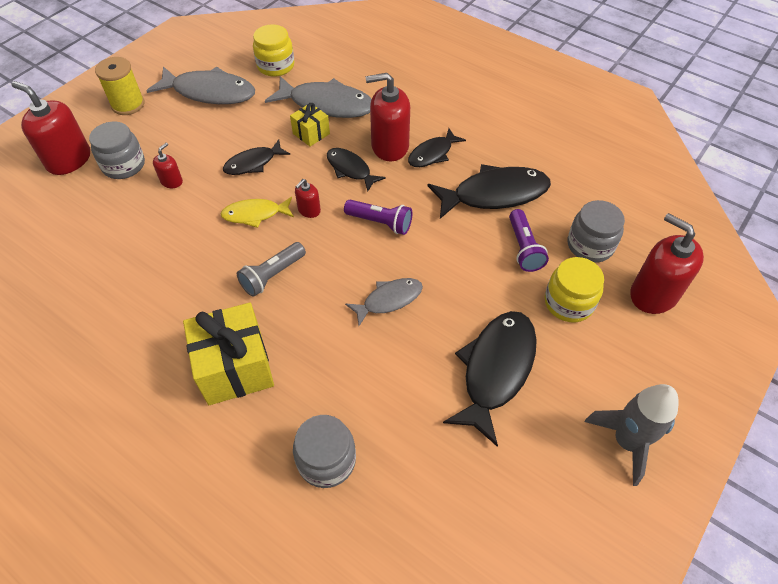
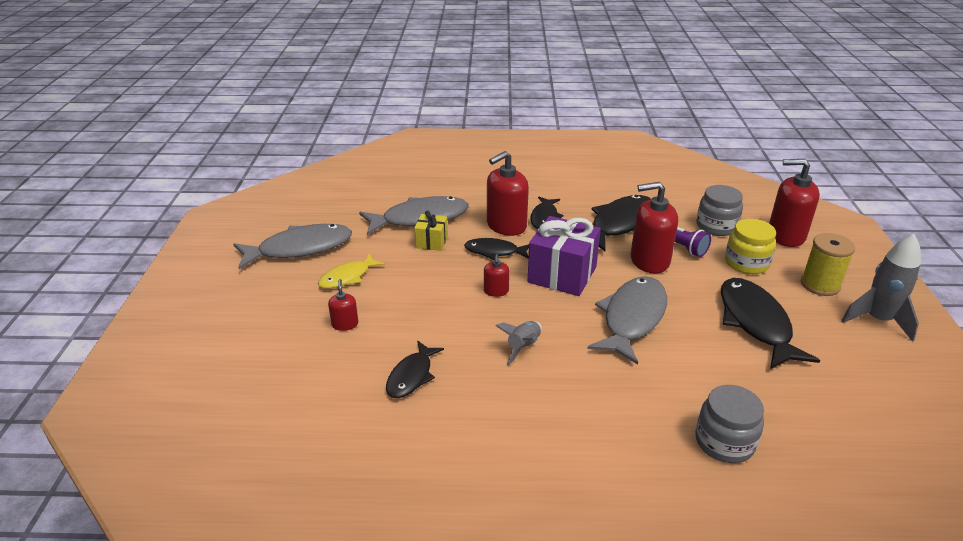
camera: 35 degrees left, 20 degrees down
(69, 160) = (211, 353): red soap dispenser -> red soap dispenser (649, 261)
(124, 165) = (279, 333): grey jar -> none
(128, 104) = (224, 287): yellow spool -> yellow spool (820, 285)
(235, 368) = (575, 424): yellow gift -> none
(253, 163) = (406, 280): black fish -> black fish (411, 376)
(255, 214) = (454, 313): yellow fish -> yellow fish (348, 277)
(272, 275) = (523, 347): grey flashlight -> grey rocket
(276, 66) = (340, 209): yellow jar -> none
(380, 223) = (562, 275): purple flashlight -> purple gift
(389, 300) = (632, 318): grey fish -> grey fish, size x1.73

